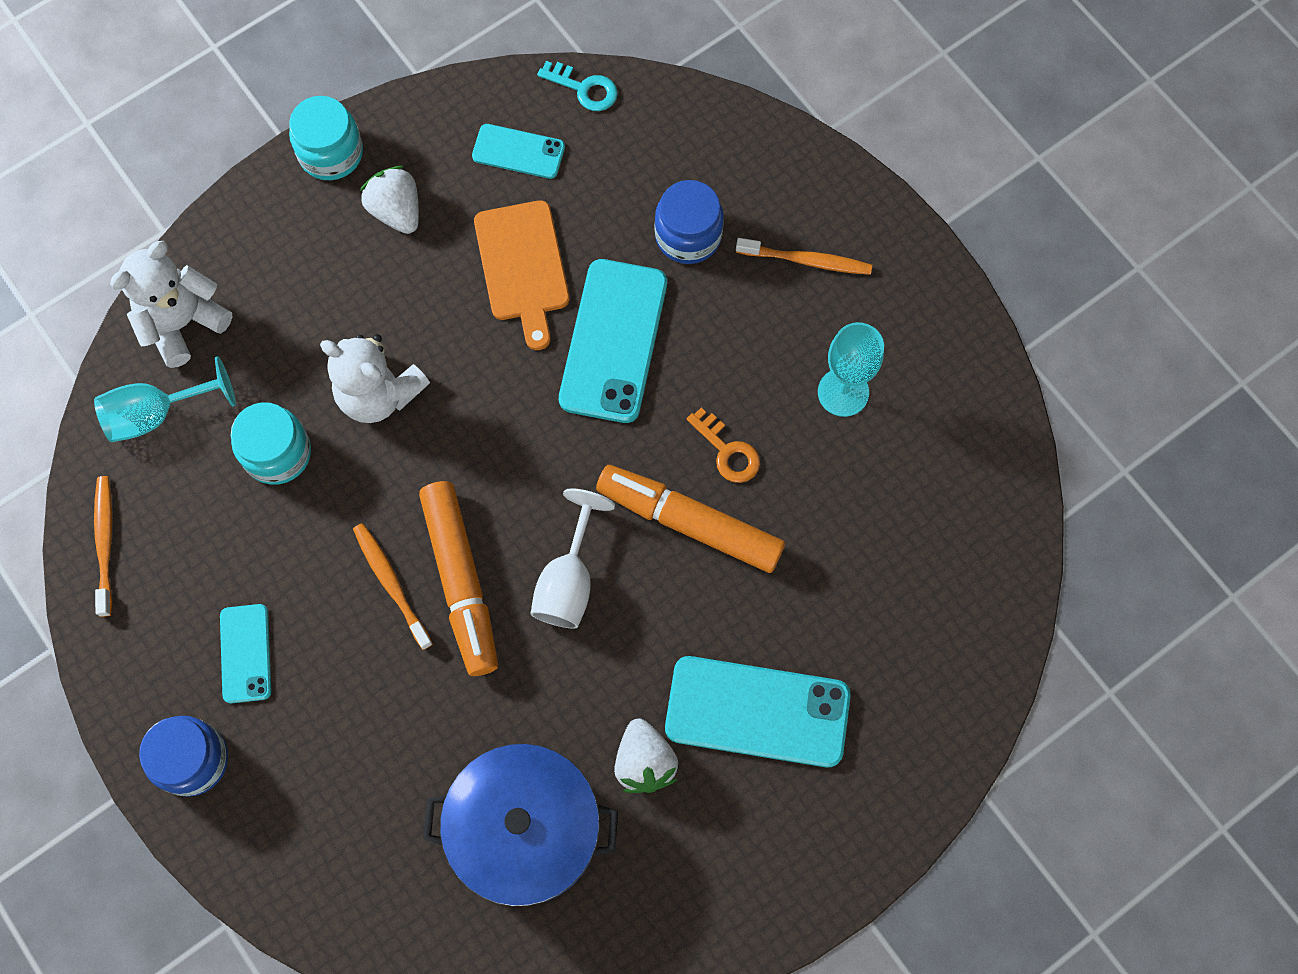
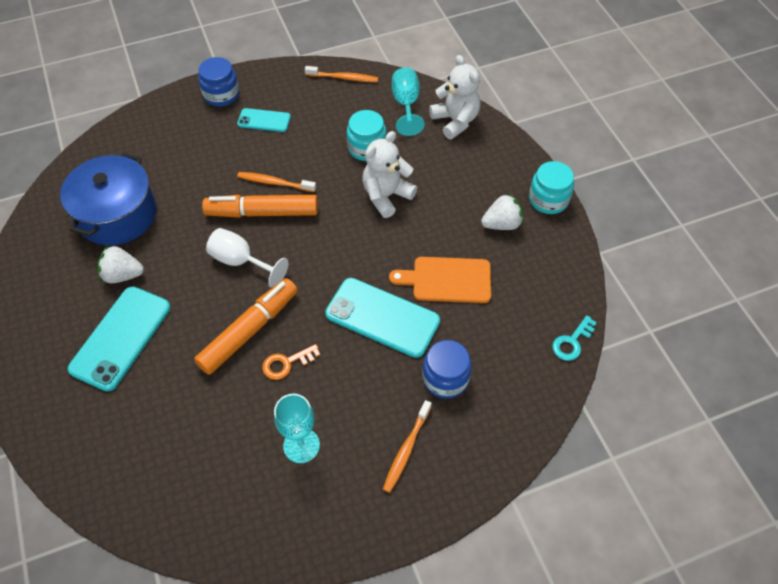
camera: 105 degrees right, 15 degrees down
(391, 583) = (274, 183): orange toothbrush -> orange toothbrush turned 150 degrees counterclockwise
(518, 152) = (530, 294): turquoise phone -> none

